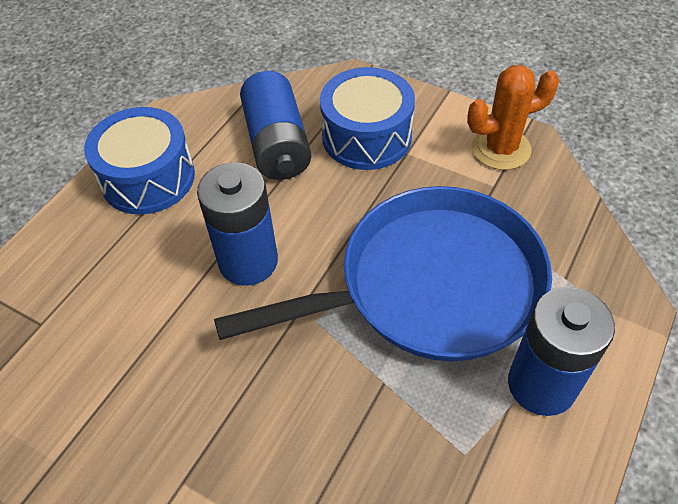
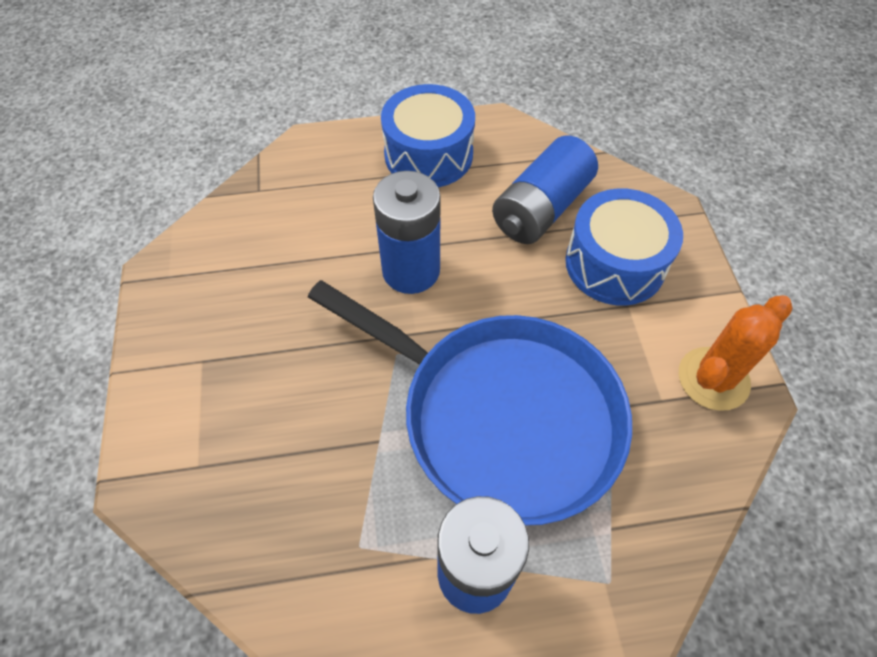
camera: 50 degrees right, 5 degrees up
(501, 149) = (713, 379): orange cactus -> orange cactus turned 75 degrees counterclockwise

